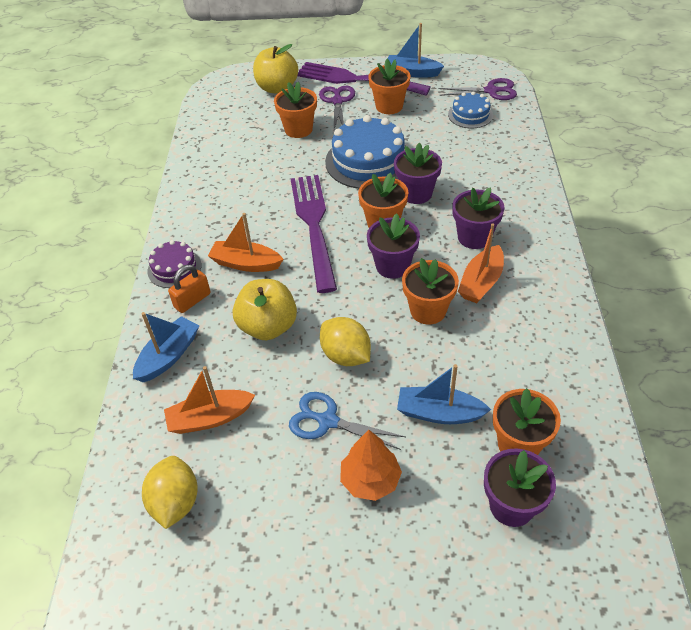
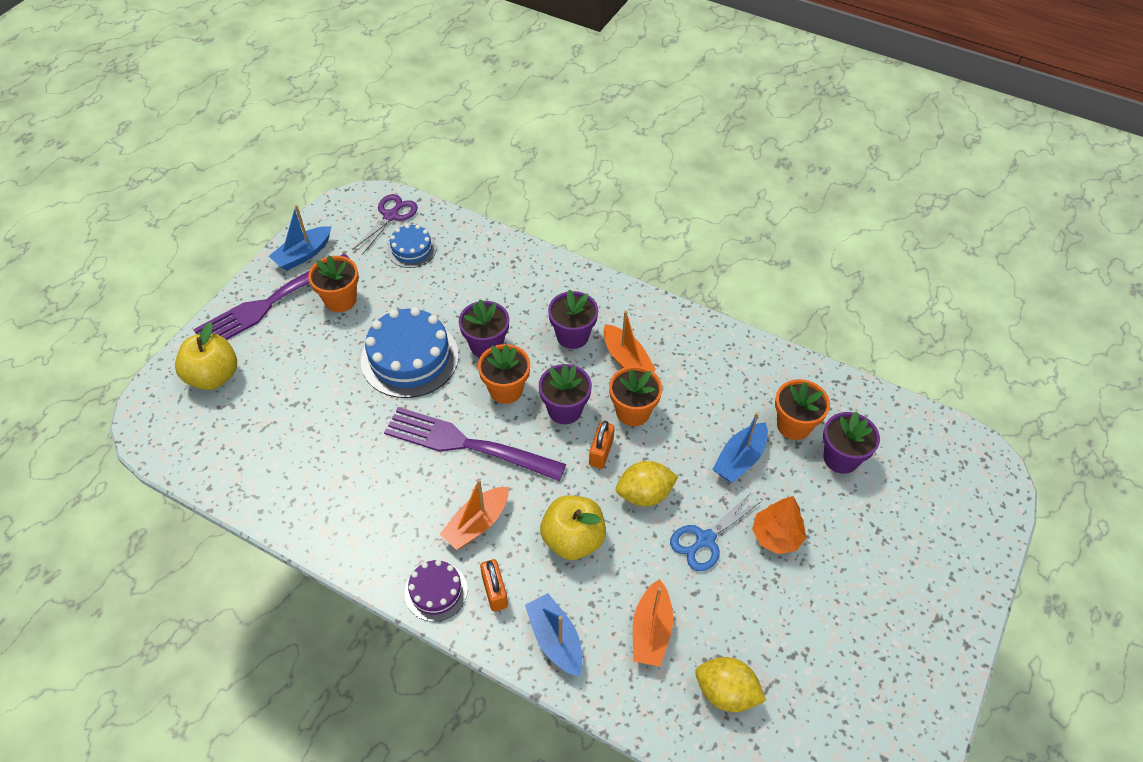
camera: 65 degrees left, 5 degrees up
(298, 129) = (307, 390): orange flower pot -> none
(337, 101) = (291, 336): purple scissors -> none
(367, 308) = (601, 452): none -> orange padlock

